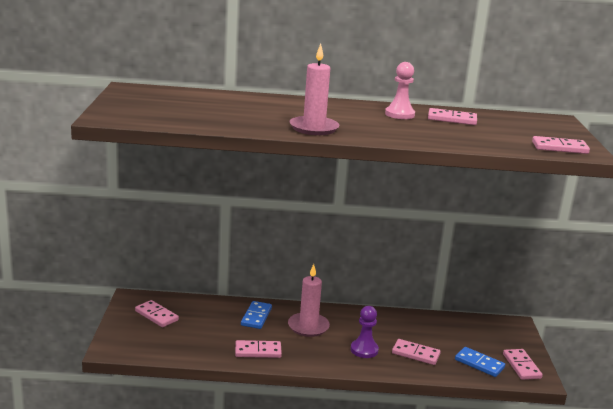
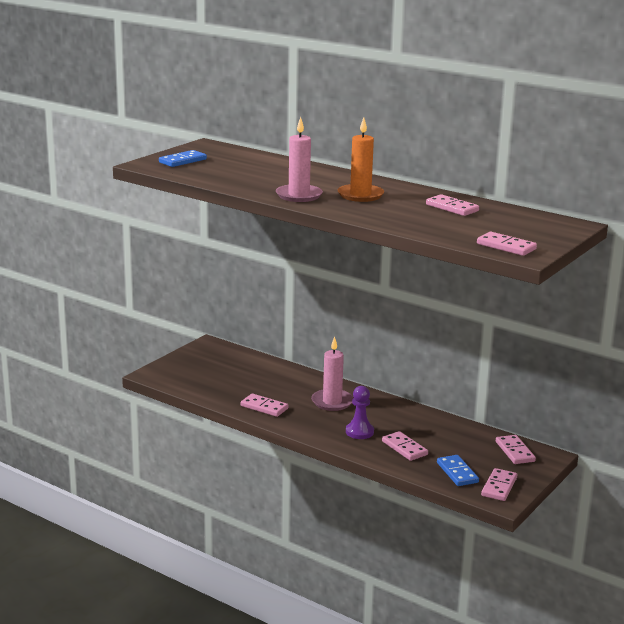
camera: 35 degrees right, 0 degrees up
(156, 315) = (213, 361): pink domino -> pink domino (514, 451)
(256, 317) = (295, 383): blue domino -> blue domino (183, 161)
(362, 119) = (360, 195): none -> orange candle
(399, 114) = (407, 196): pink pawn -> none

